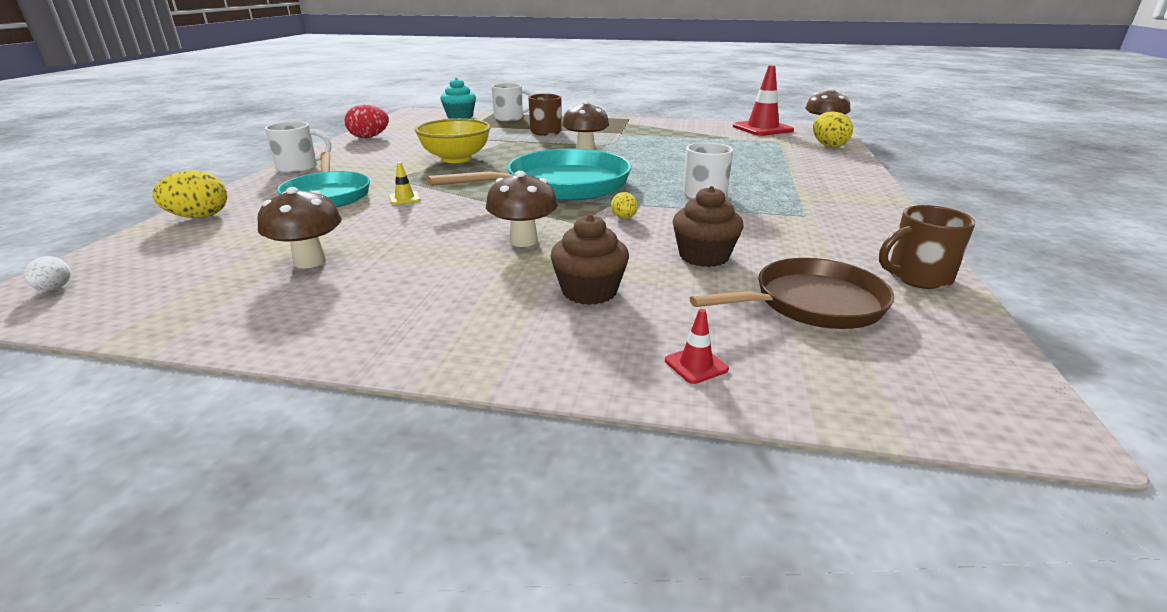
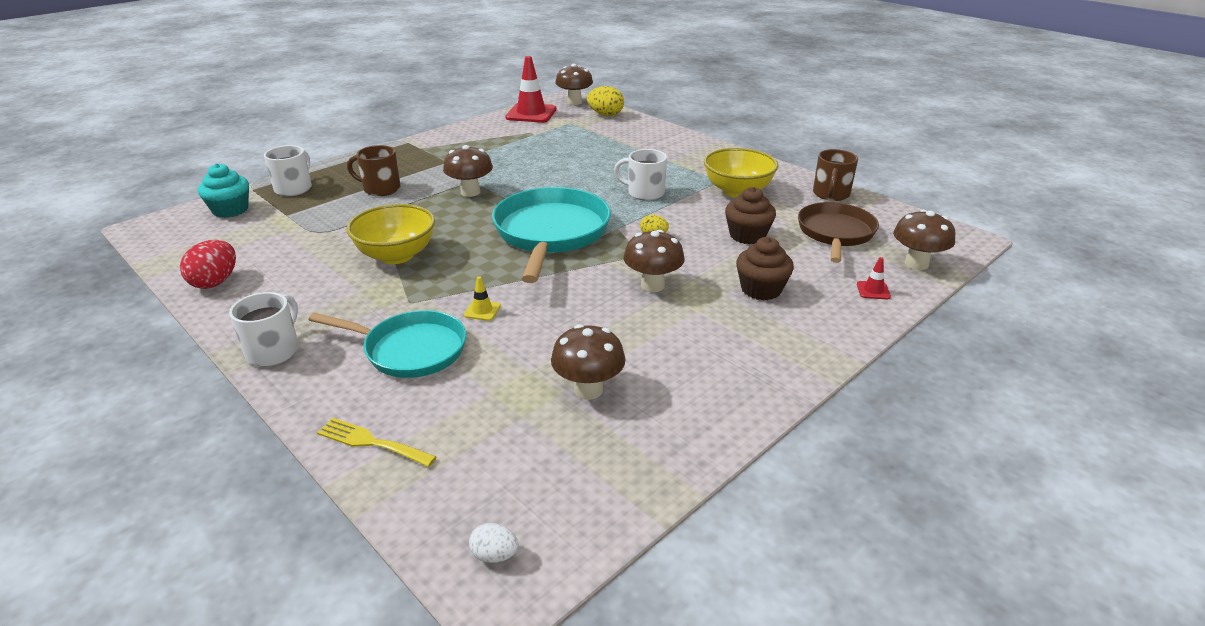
camera: 55 degrees left, 5 degrees up
(199, 217) = (371, 442): yellow egg -> yellow fork
(800, 228) = (737, 191): none -> yellow bowl
(839, 385) = (916, 264): none -> brown mushroom

